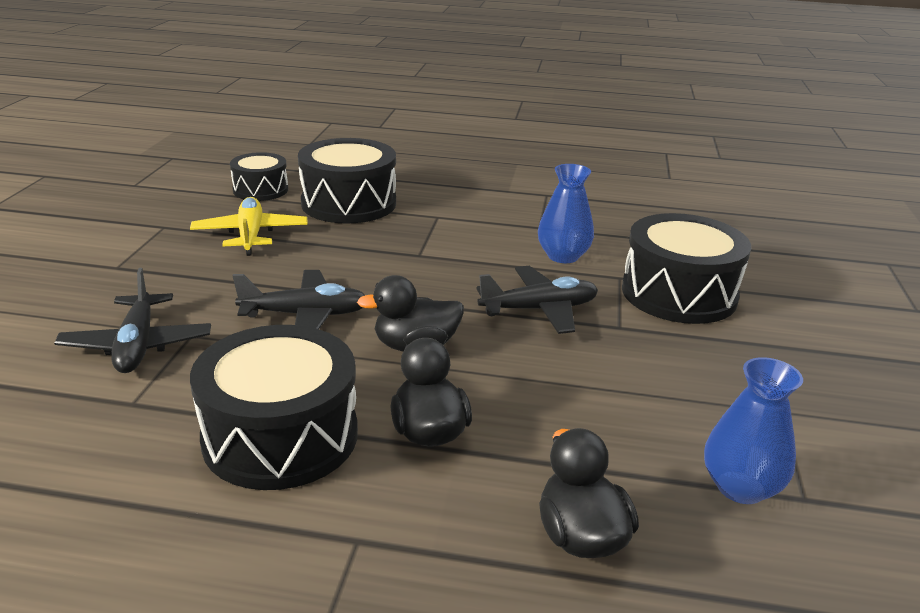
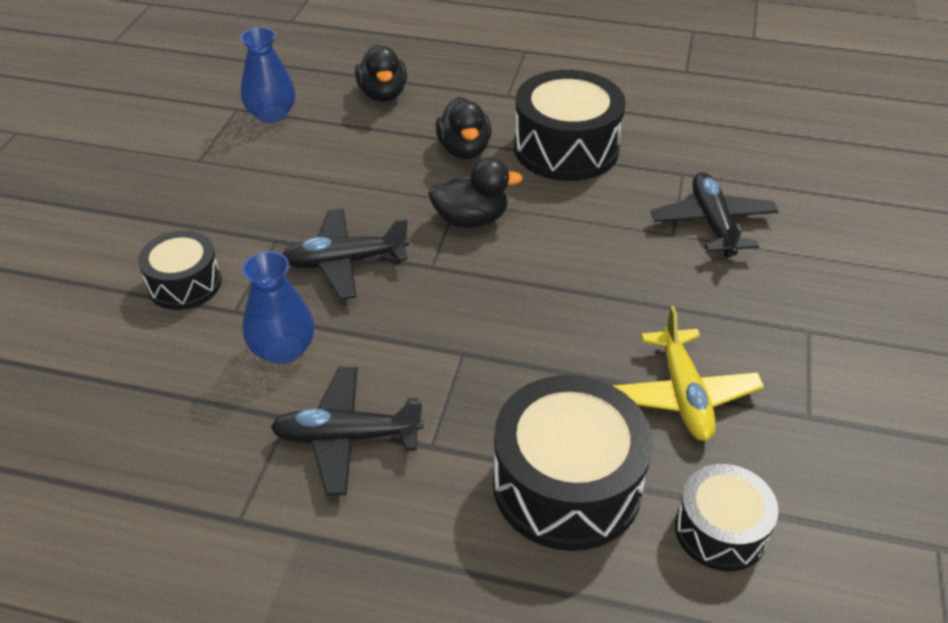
camera: 175 degrees left, 15 degrees up
(305, 315) = (576, 256): black plane -> black plane (346, 437)
(678, 293) = (184, 284): black drum -> black drum, size x0.59

